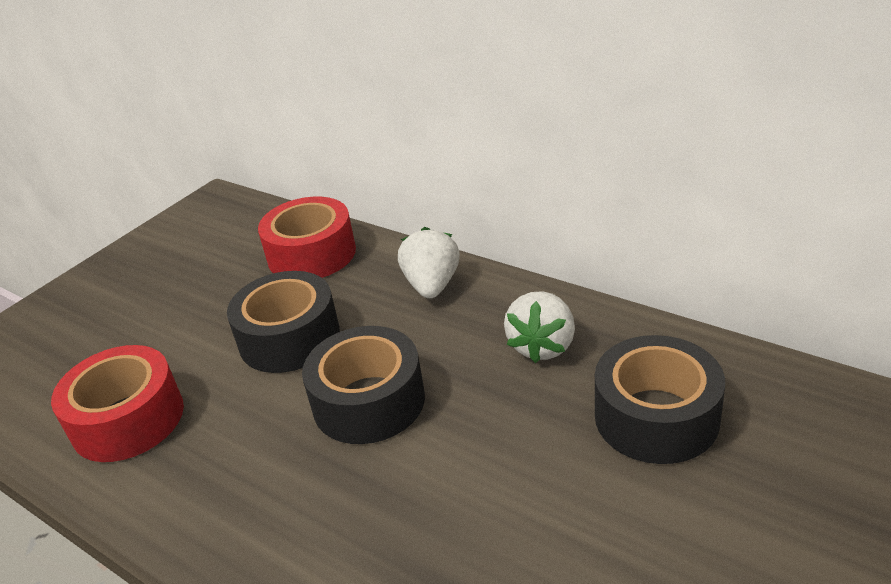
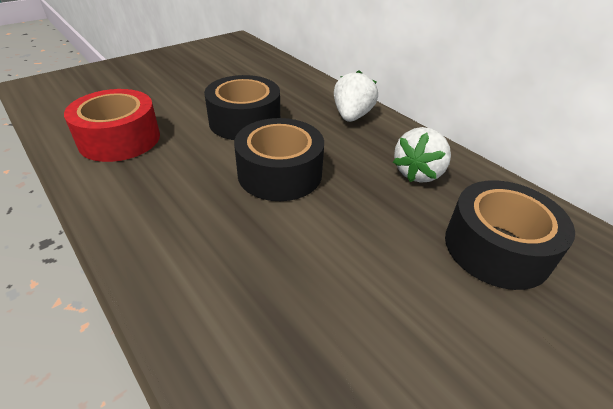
camera: 10 degrees right, 5 degrees up
(312, 254) = (281, 80): red tape -> none

